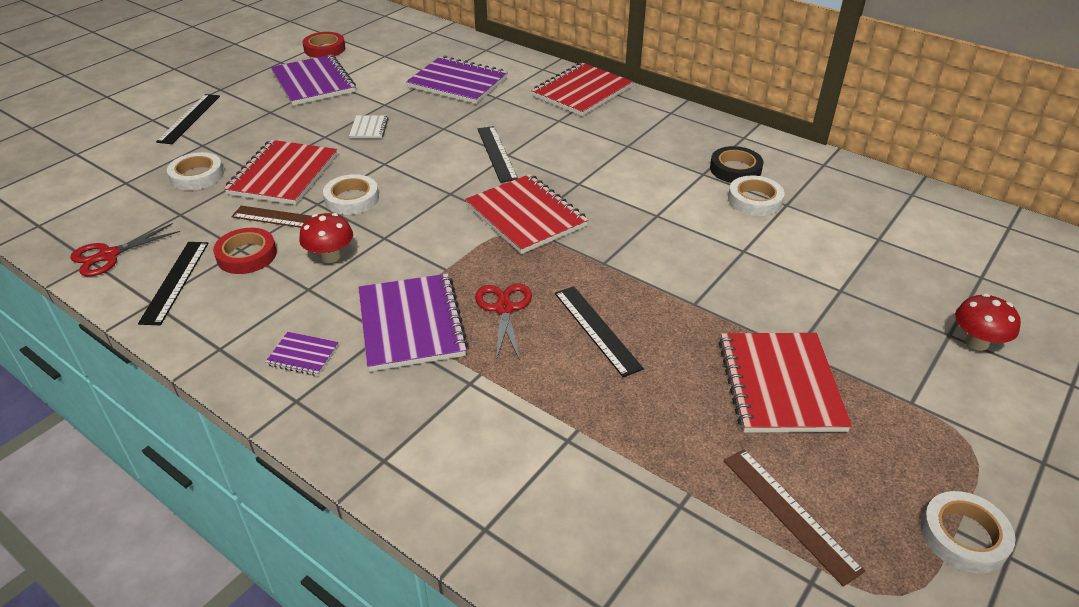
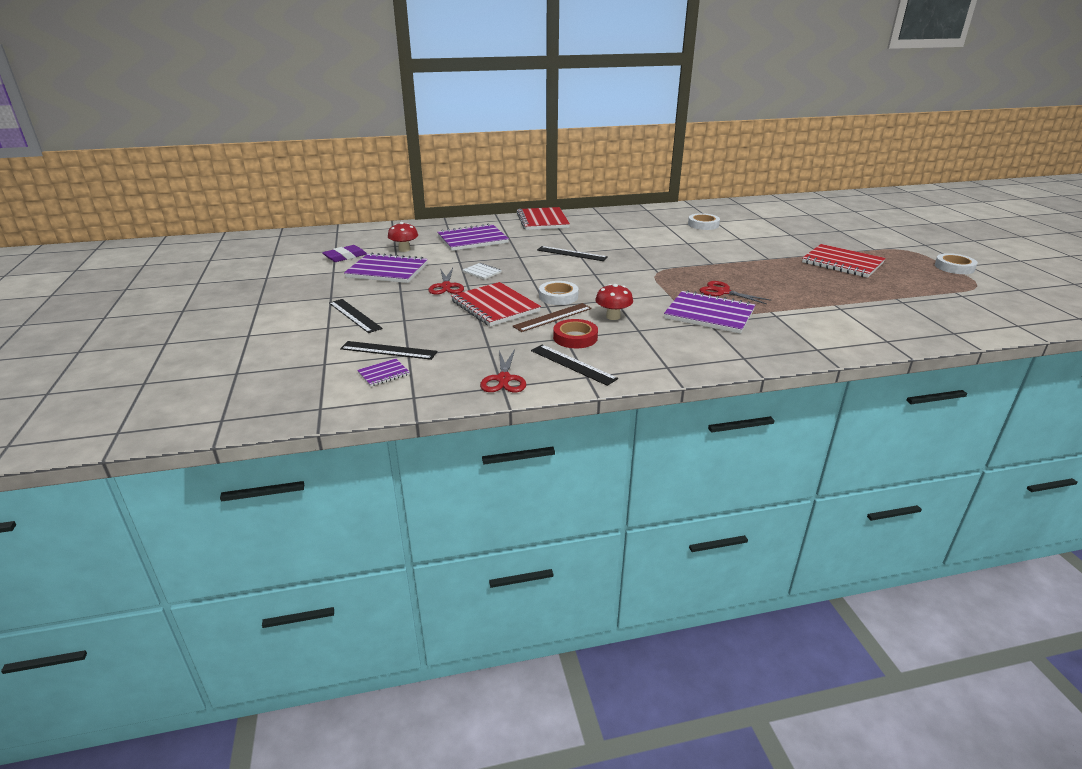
camera: 50 degrees left, 10 degrees down
(197, 176) = (445, 330): white tape -> none
(303, 355) = (704, 346): purple notebook -> purple notebook (383, 374)
(307, 127) = (446, 286): none -> red scissors
(324, 49) = (345, 256): red tape -> purple eraser
(526, 216) = (646, 265): red notebook -> none
(597, 329) = (765, 280): black ruler -> black ruler (388, 350)
(735, 169) = (672, 219): black tape -> none
(789, 513) = (922, 286): brown ruler -> none
(976, 342) = (849, 229): red mushroom -> red mushroom (404, 249)

